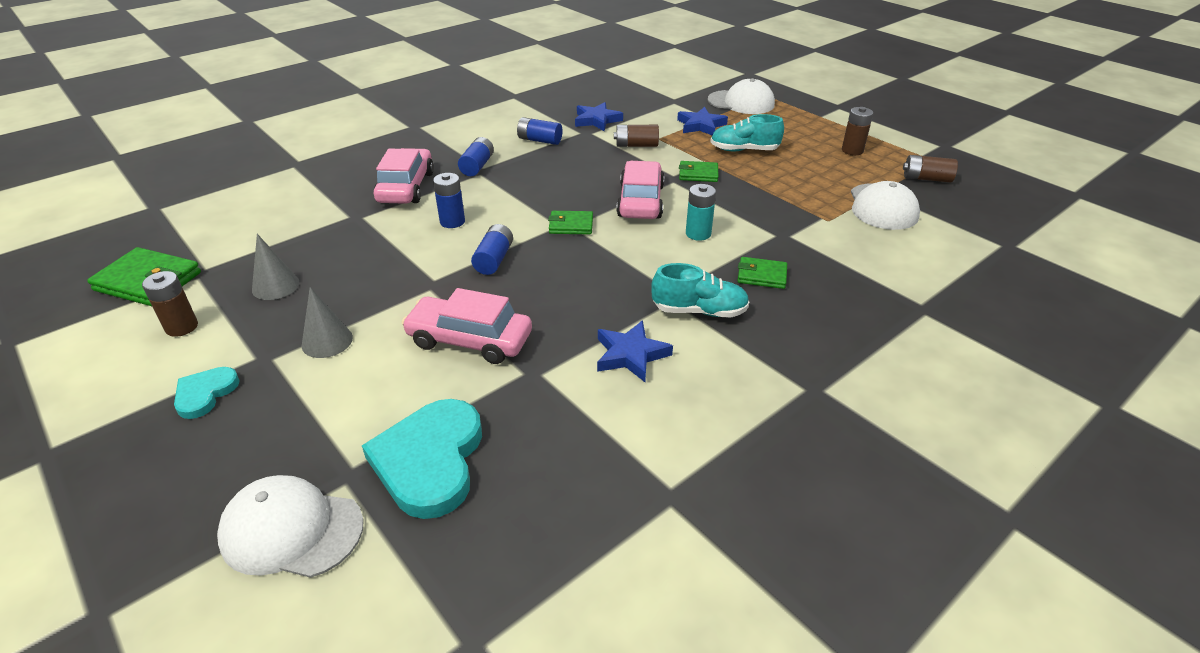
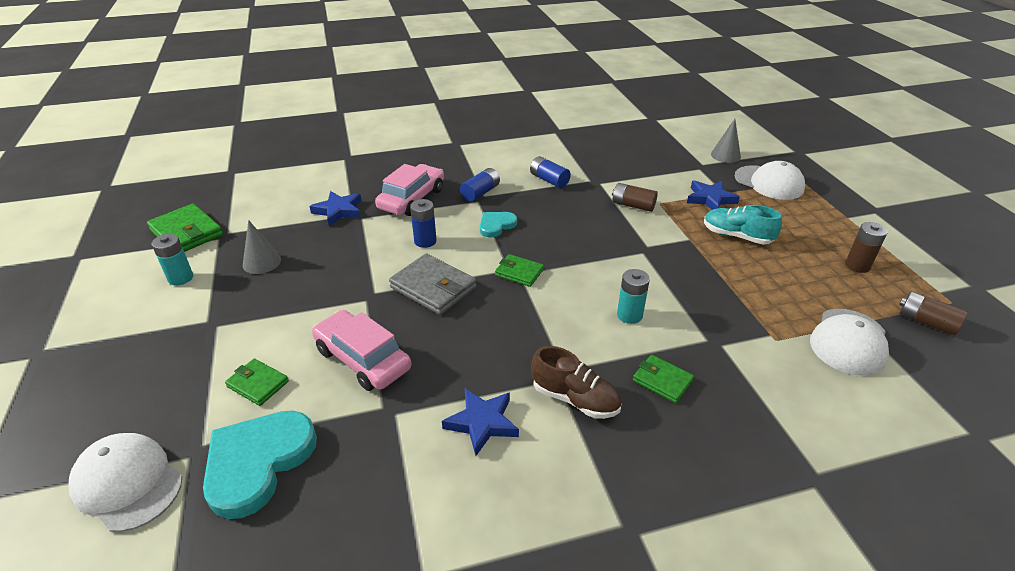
camera: 25 degrees right, 0 degrees up
(182, 327) = (180, 278): brown battery -> turquoise battery
(205, 394) = (156, 340): turquoise heart -> turquoise heart (496, 225)
(327, 341) = (262, 323): grey cone -> grey cone (725, 155)
(494, 259) = (433, 287): blue battery -> grey wallet
(597, 120) = (613, 171): blue star -> blue star (339, 211)
(640, 201) = (598, 265): pink car -> none
(698, 174) = (672, 251): green wallet -> green wallet (258, 384)
(699, 311) = (575, 399): turquoise shoe -> brown shoe

